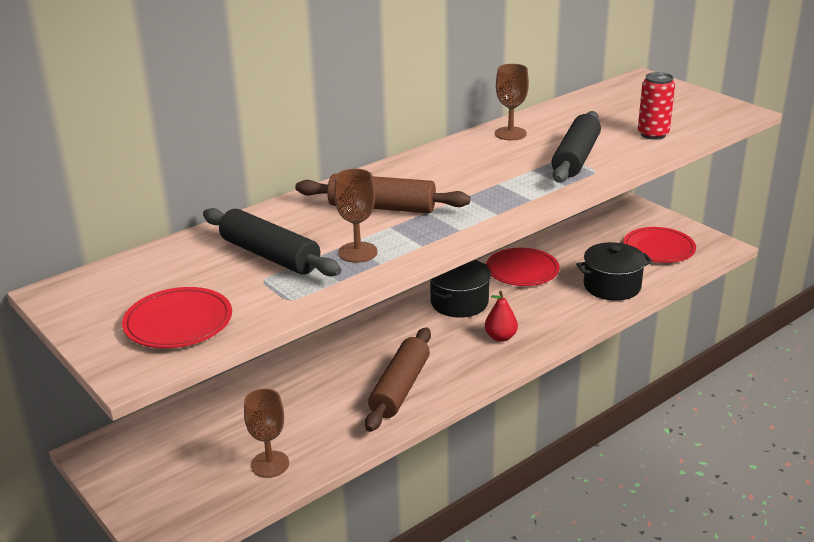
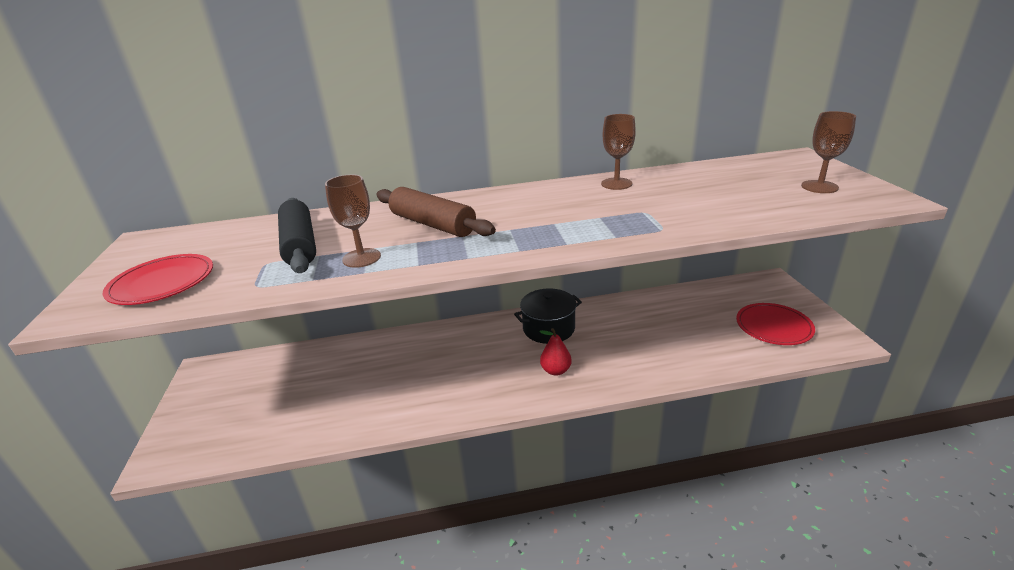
camera: 30 degrees right, 0 degrees up
(270, 464) = (283, 423): brown goblet -> brown goblet (819, 187)
(400, 388) = (435, 391): brown rolling pin -> none
(522, 270) = (625, 314): red plate -> none
(575, 158) = (655, 214): black rolling pin -> none
(612, 286) = (698, 351): black pot -> none
(653, 134) = (762, 205): red can -> none

